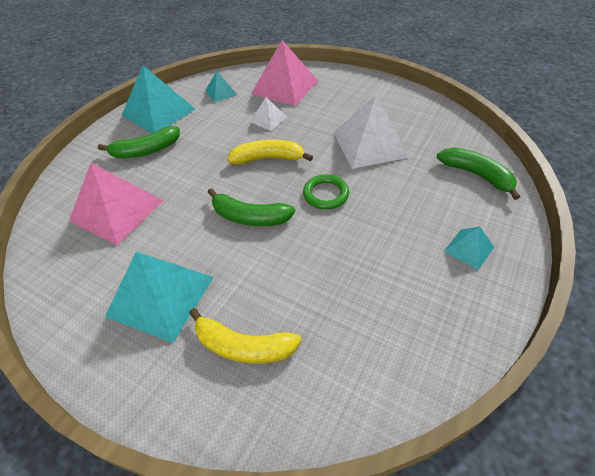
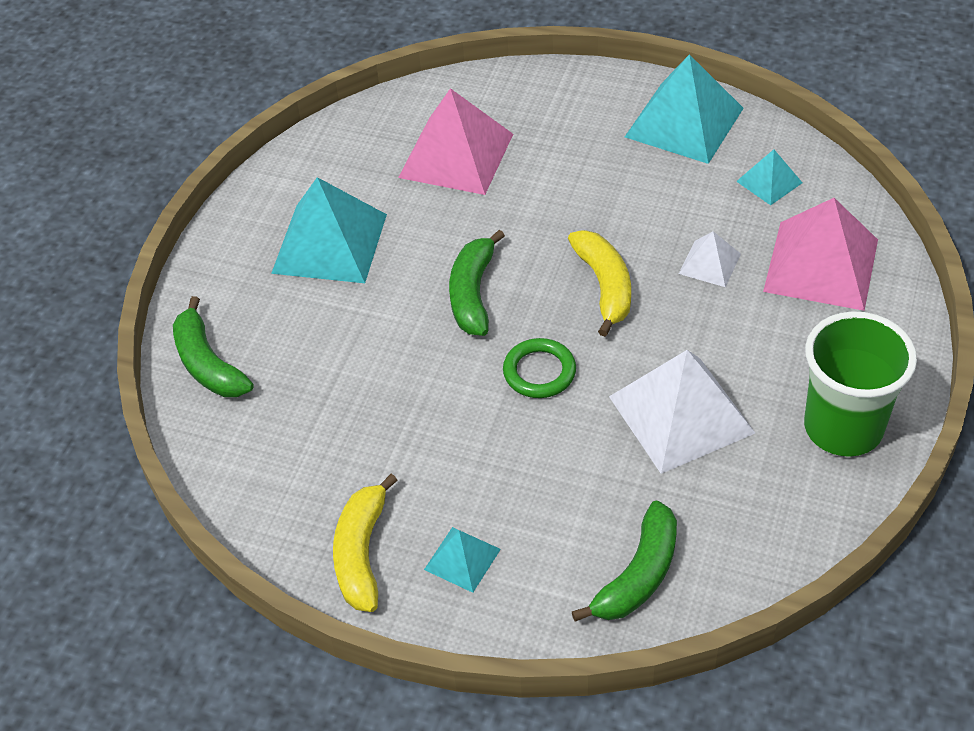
camera: 80 degrees right, 0 degrees up
(146, 151) = (583, 141): green banana -> green banana (208, 364)
(243, 346) = (274, 335): yellow banana -> yellow banana (362, 553)
(387, 97) = (843, 428): none -> green cup

